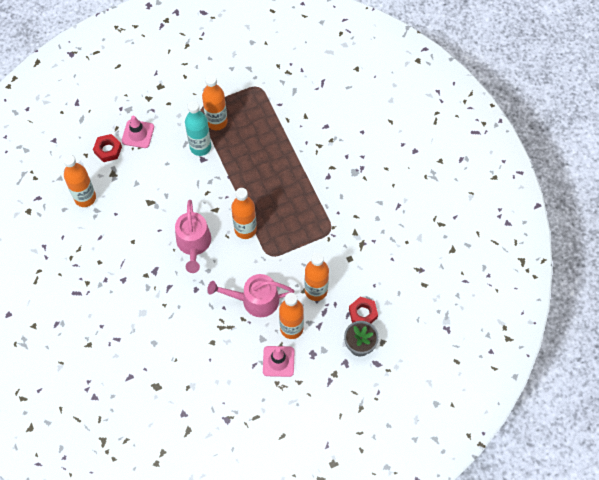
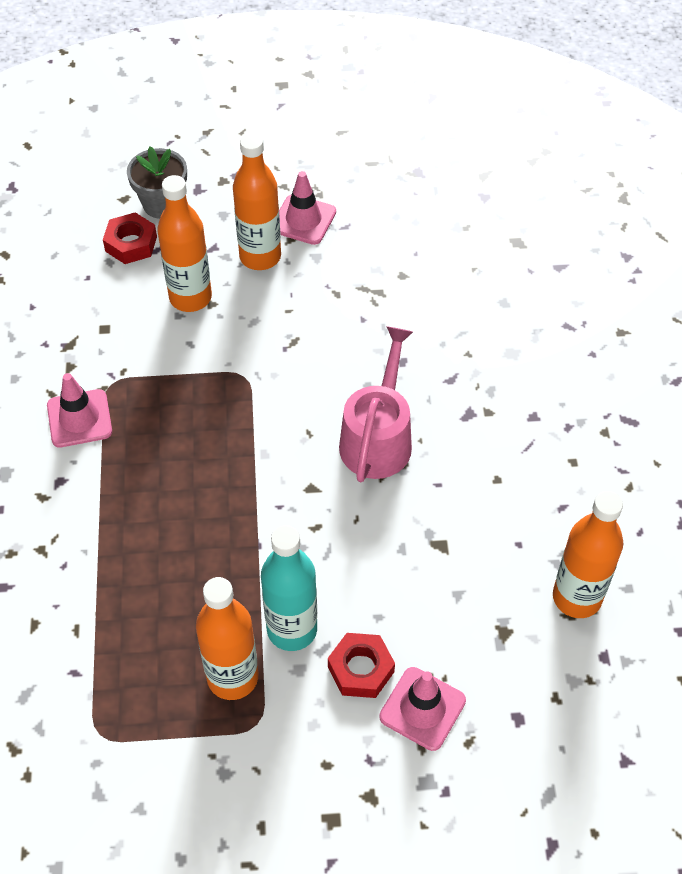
camera: 160 degrees left, 10 degrees down
(108, 150) = (501, 692): red nut -> red nut (360, 669)
(245, 229) = (268, 433): orange bottle -> none
(255, 300) = (302, 314): pink watering can -> none
(335, 208) = (79, 418): none -> pink traffic cone

